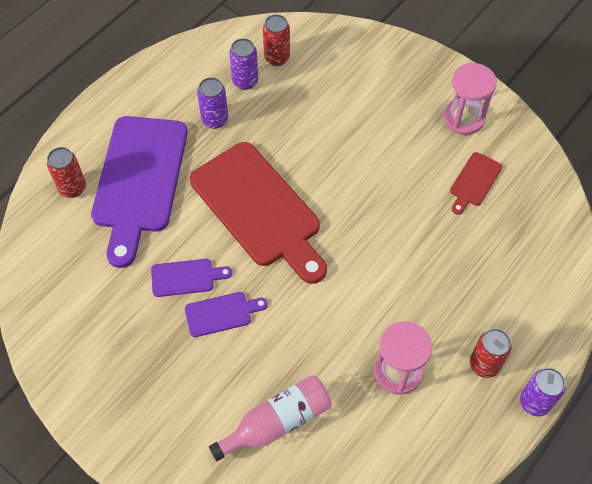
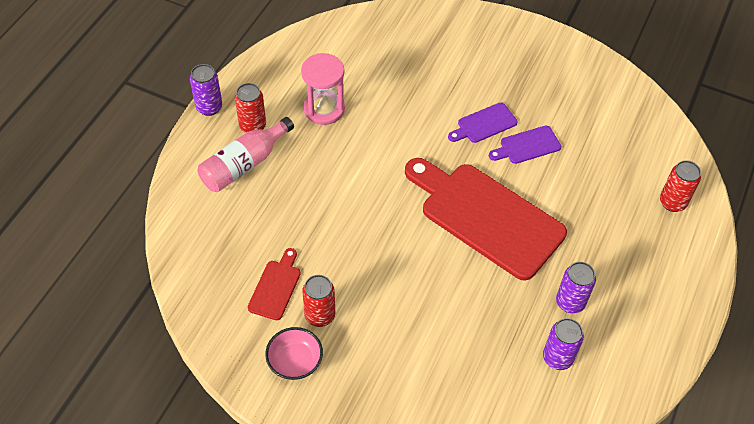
camera: 165 degrees right, 5 degrees down
(139, 180) = (614, 222): purple cutting board -> none
(277, 58) = (533, 399): red can -> red can (320, 315)
(277, 423) = (411, 60): pink bottle -> pink bottle (244, 164)
(464, 118) = (295, 361): pink hourglass -> pink bowl

